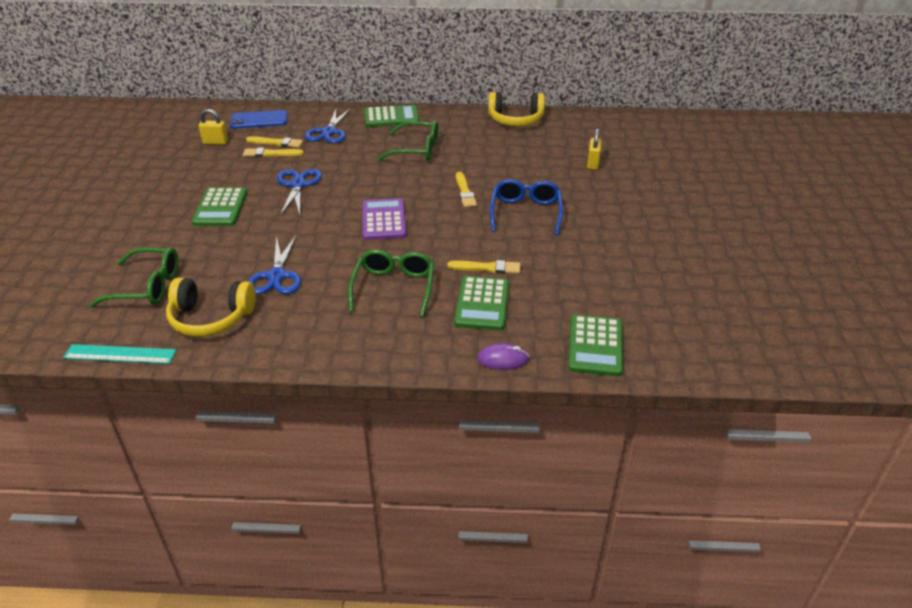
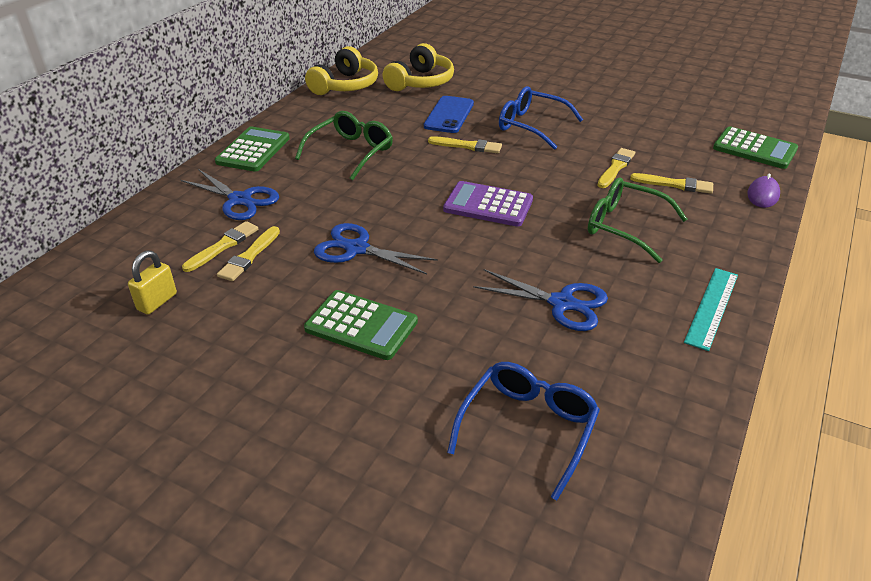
camera: 65 degrees left, 0 degrees up
(120, 354) = (684, 476): turquoise ruler -> turquoise ruler (712, 307)
(147, 287) = (528, 428): green glasses -> blue glasses
(211, 318) = (630, 373): yellow headphones -> yellow headphones (420, 82)
(259, 120) = (135, 249): blue phone -> blue phone (449, 115)
(482, 304) = (674, 184): green calculator -> yellow brush
(593, 163) = (469, 74): yellow padlock -> none

